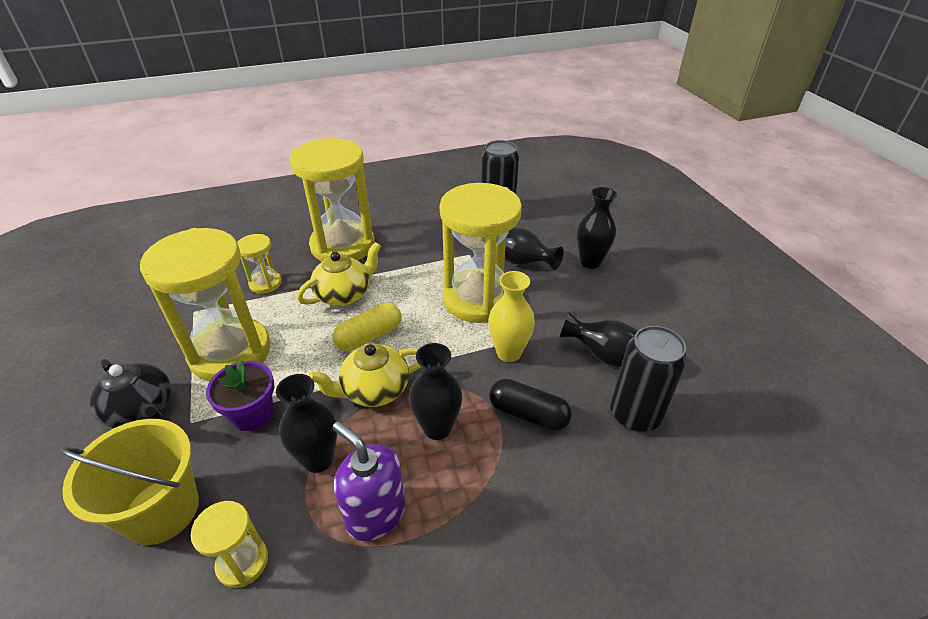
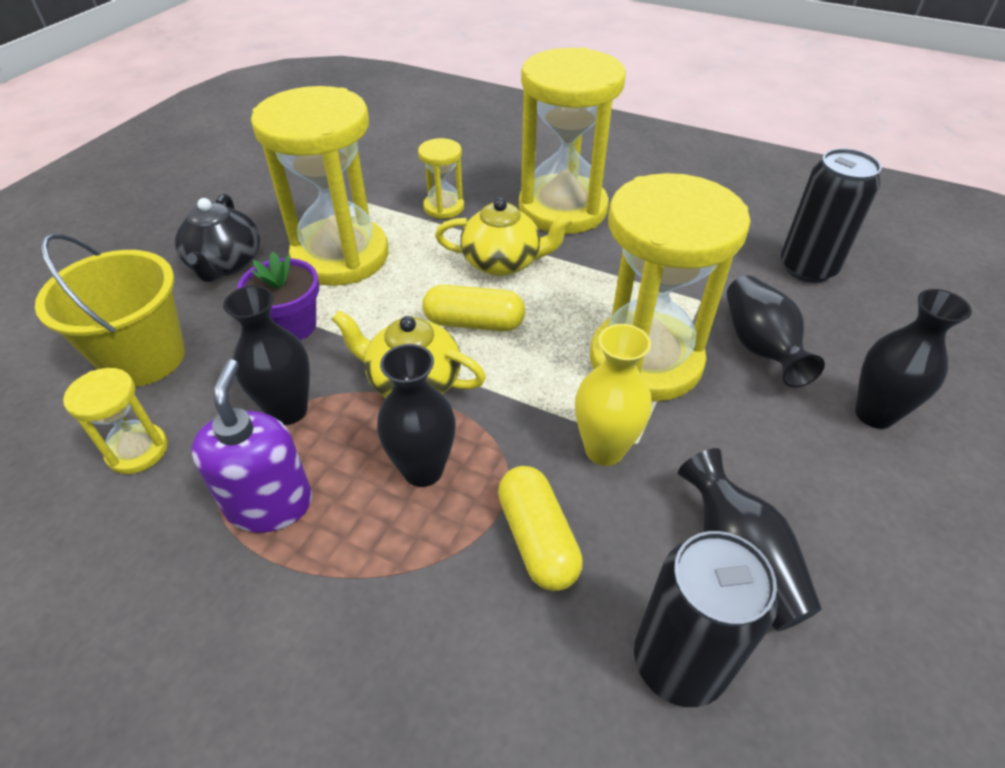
camera: 45 degrees right, 5 degrees up
(528, 414) = (537, 539): black capsule -> yellow capsule

